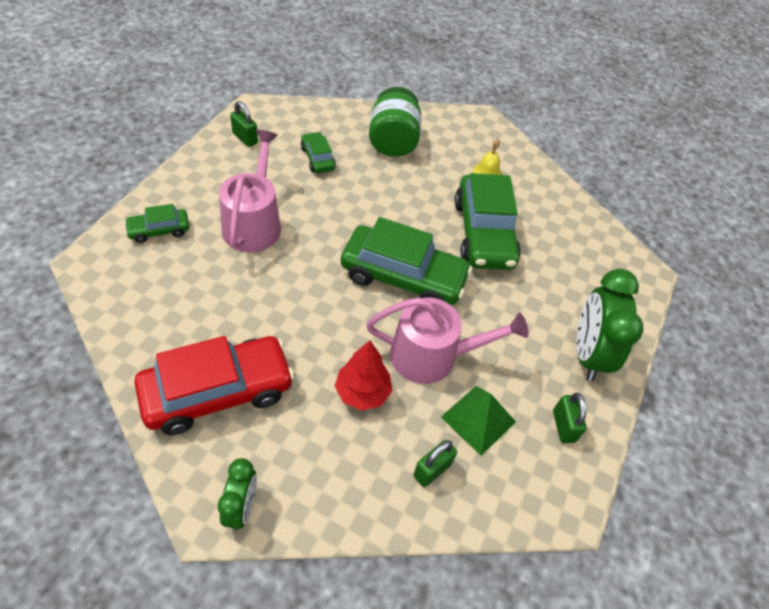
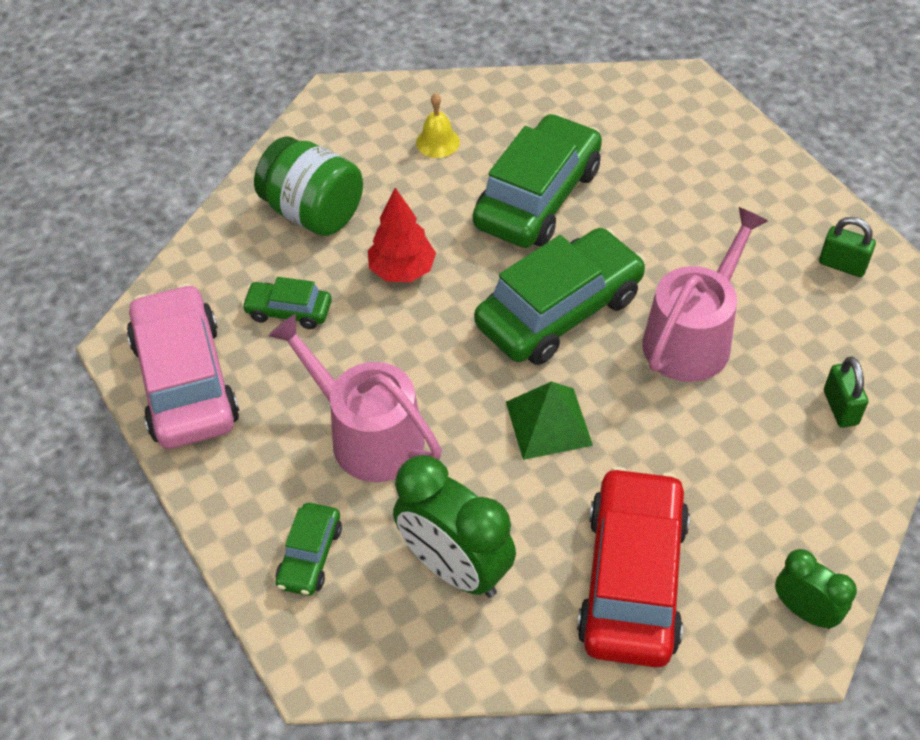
camera: 50 degrees left, 0 degrees up
(245, 138) = (185, 381): green padlock -> pink car
(362, 392) = (709, 428): red tree -> red tree (402, 271)
(478, 419) = (798, 335): green pyramid -> green pyramid (548, 423)
(483, 233) = (538, 197): green car -> green car turned 90 degrees counterclockwise
(588, 354) = (764, 195): green clock -> green clock (455, 568)

